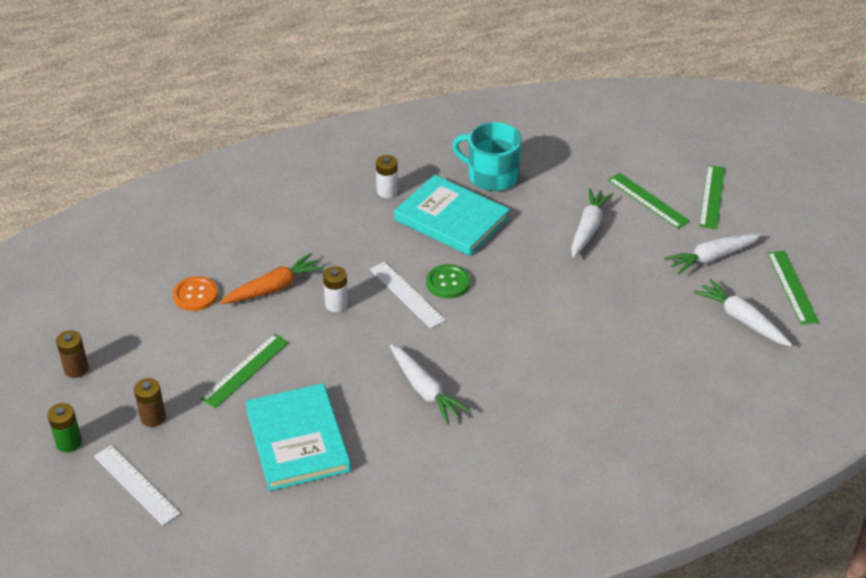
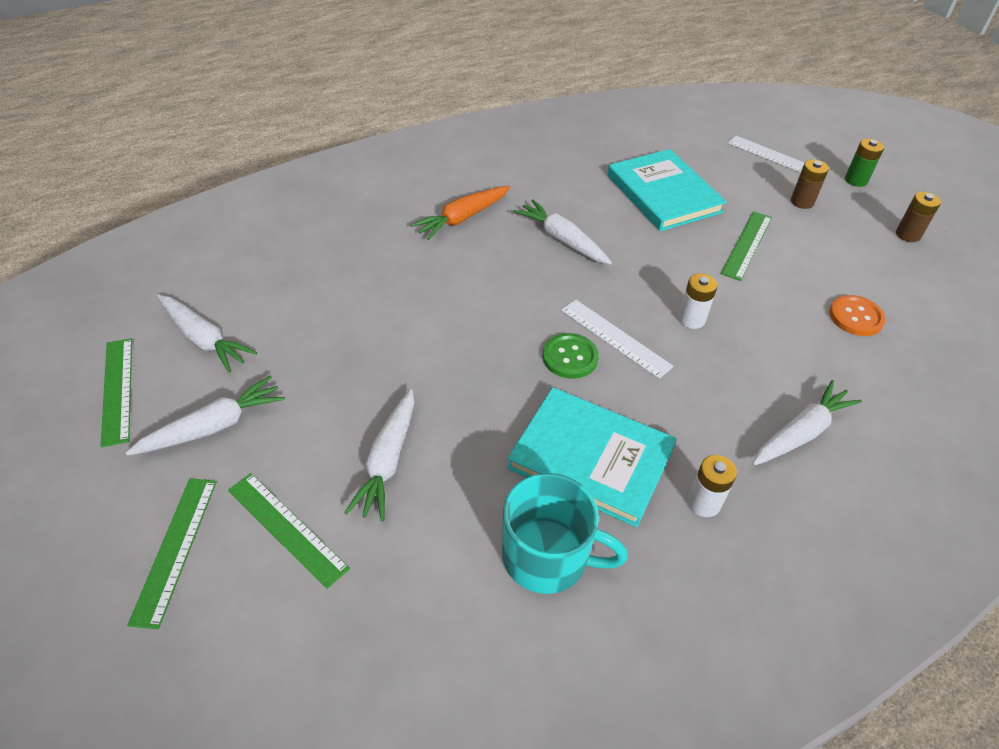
camera: 170 degrees right, 5 degrees up
(273, 288) = (774, 333): orange carrot -> orange carrot (462, 218)
(300, 221) = (801, 432): none -> white carrot

